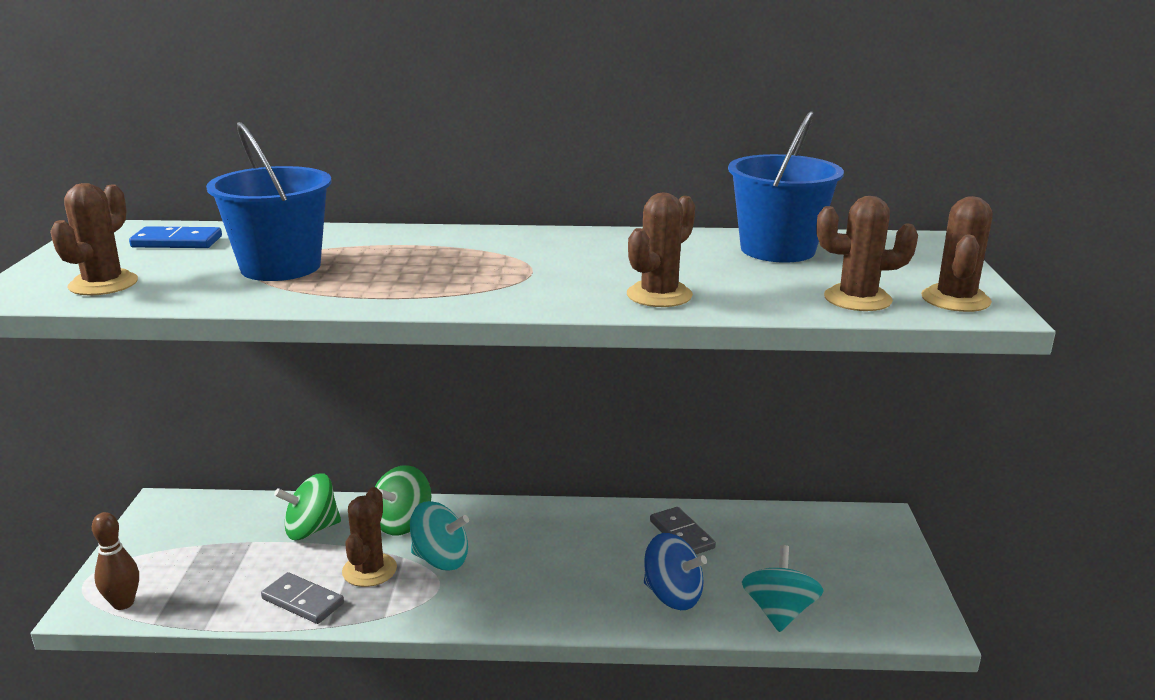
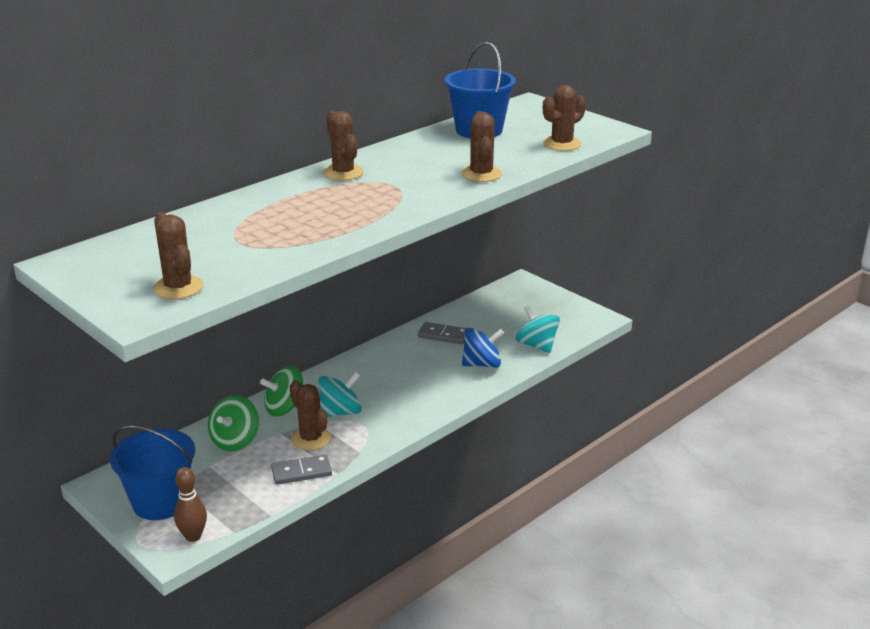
camera: 45 degrees left, 5 degrees up
(177, 242) = (141, 249): blue domino -> none
(281, 267) = (255, 236): blue bucket -> blue bucket (160, 502)
(402, 523) = (284, 408): green spinning top -> green spinning top turned 75 degrees clockwise
(955, 299) = (596, 130): brown cactus -> brown cactus (343, 173)

